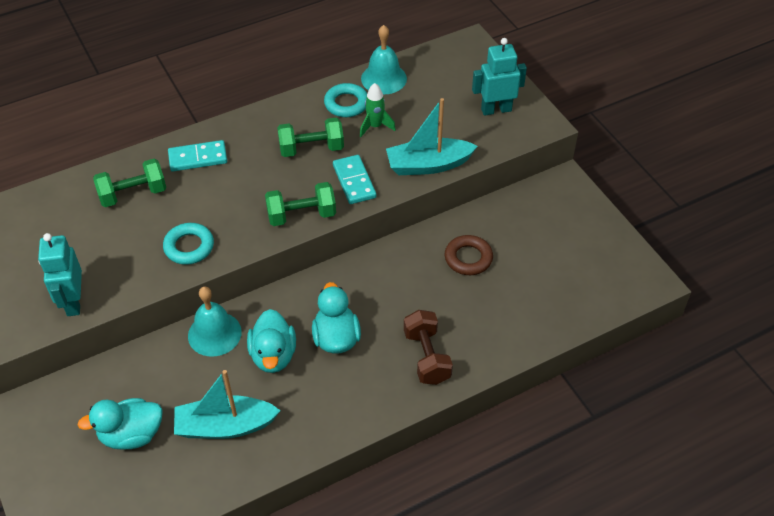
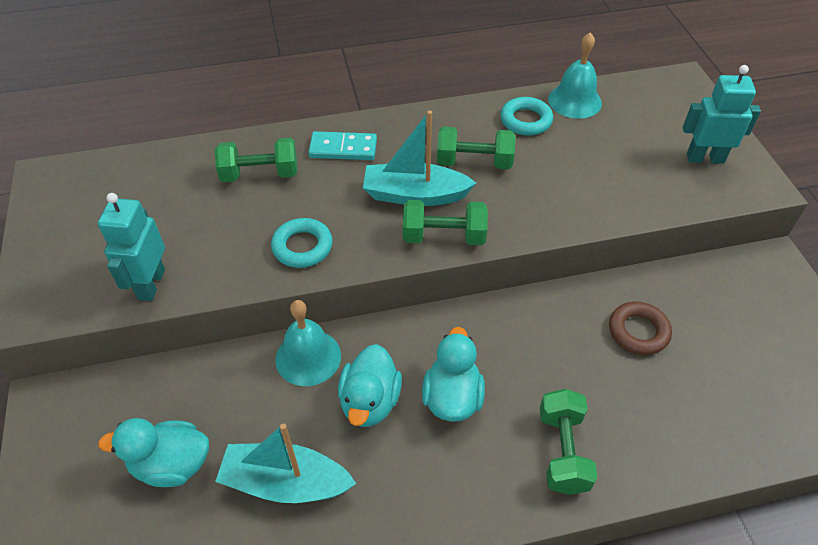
camera: 15 degrees right, 0 degrees up
(354, 181) = (516, 209): turquoise domino -> none
(375, 126) = (554, 151): green rocket -> none
(427, 357) = (563, 451): brown dumbbell -> green dumbbell
(428, 165) = (610, 207): turquoise boat -> turquoise boat (414, 195)

